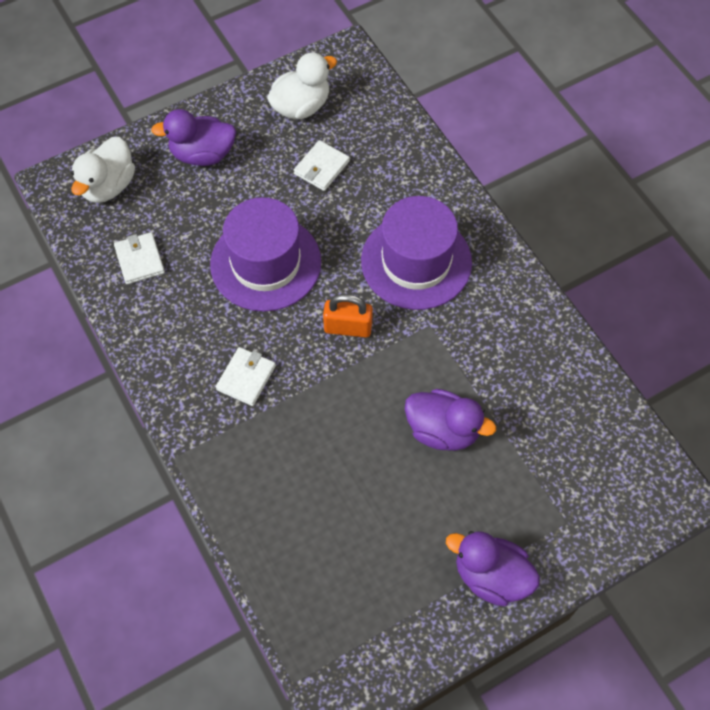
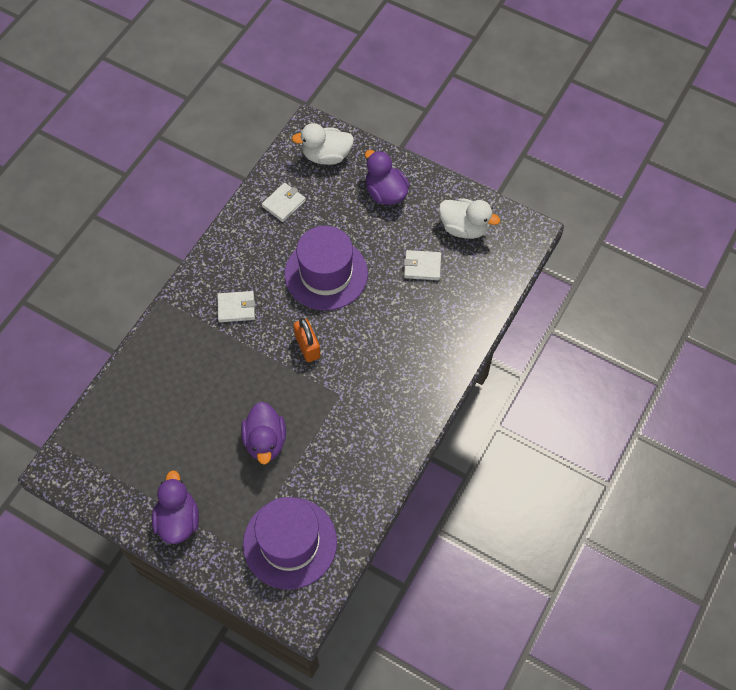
camera: 60 degrees right, 0 degrees up
(416, 261) = (384, 362): purple hat -> purple hat (290, 542)

